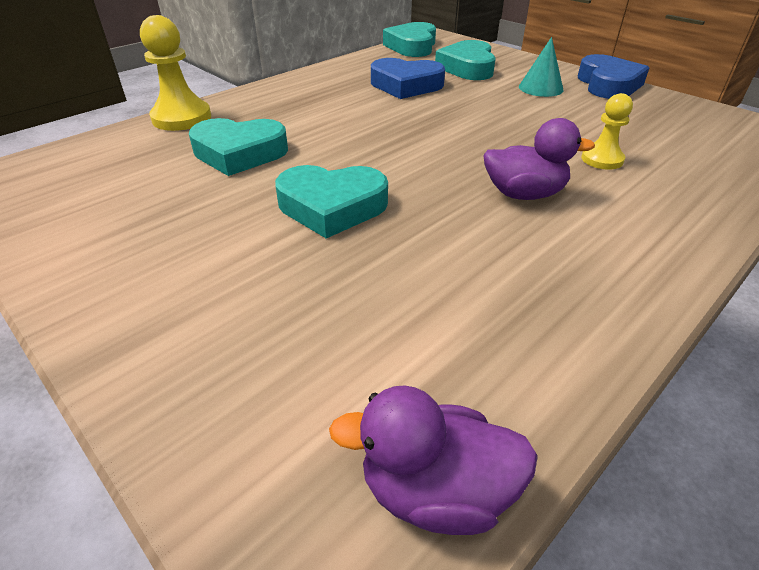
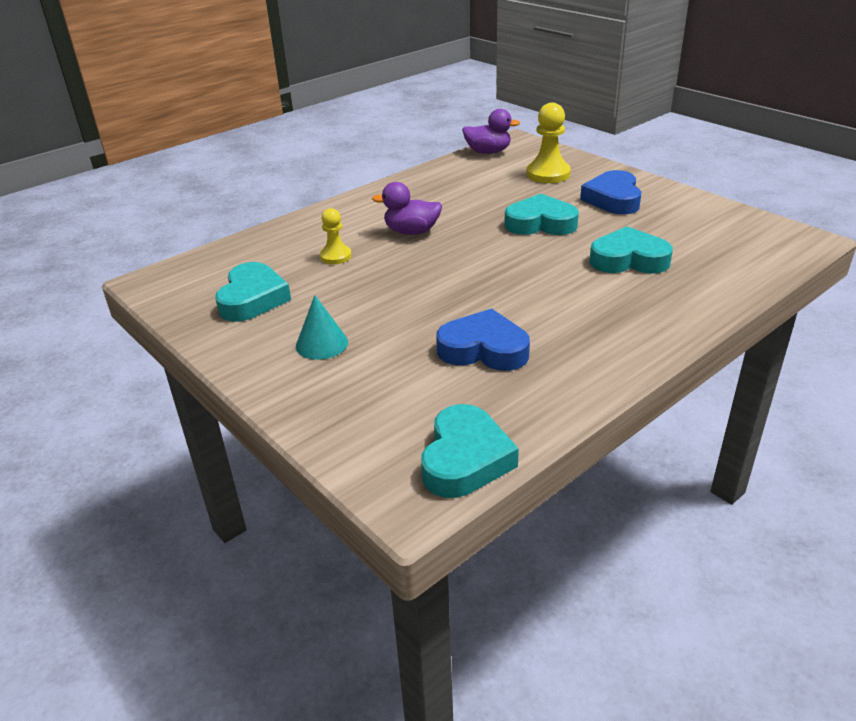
camera: 175 degrees left, 5 degrees down
(182, 118) = (716, 297): yellow pawn -> yellow pawn (548, 174)
(467, 67) = (393, 389): turquoise heart -> turquoise heart (253, 299)
(608, 84) = (235, 350): blue heart -> blue heart (613, 199)

